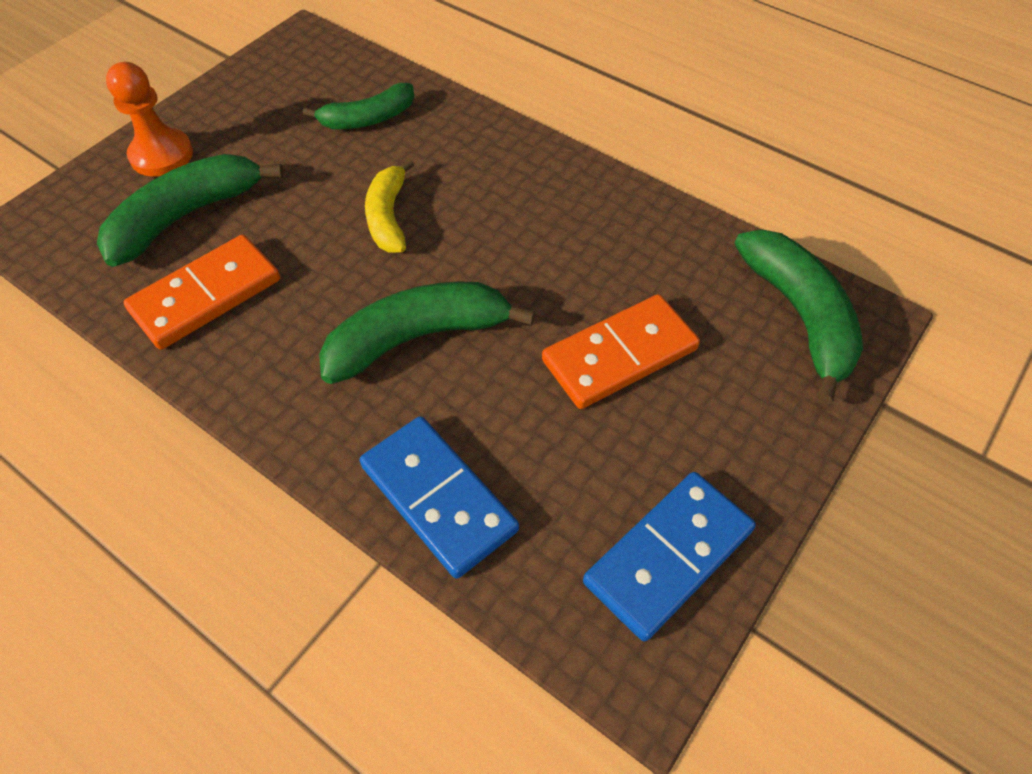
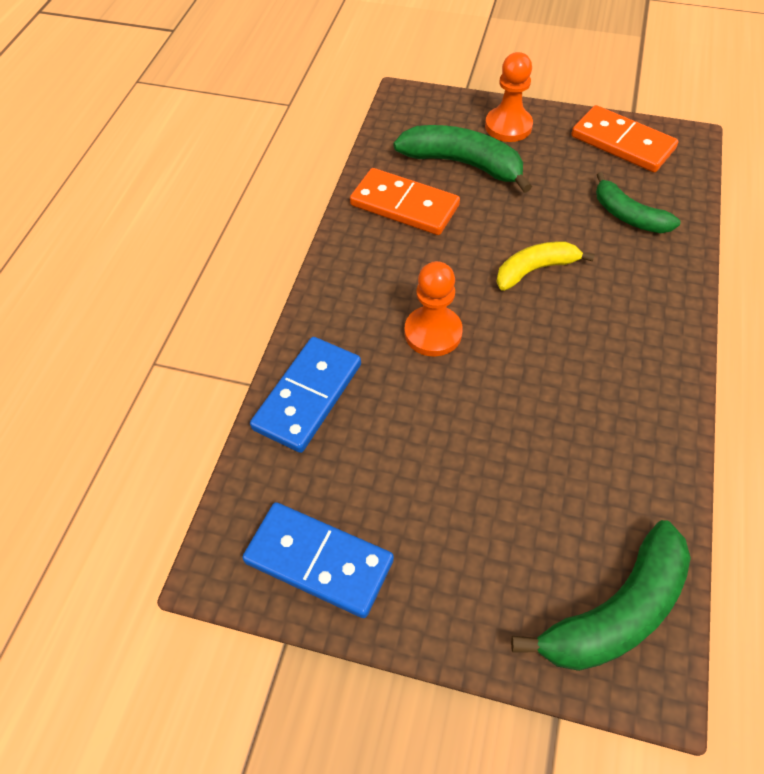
camera: 70 degrees right, 0 degrees up
(418, 337) = (433, 333): green banana -> orange pawn
(620, 355) = (488, 472): orange domino -> orange domino (622, 143)

